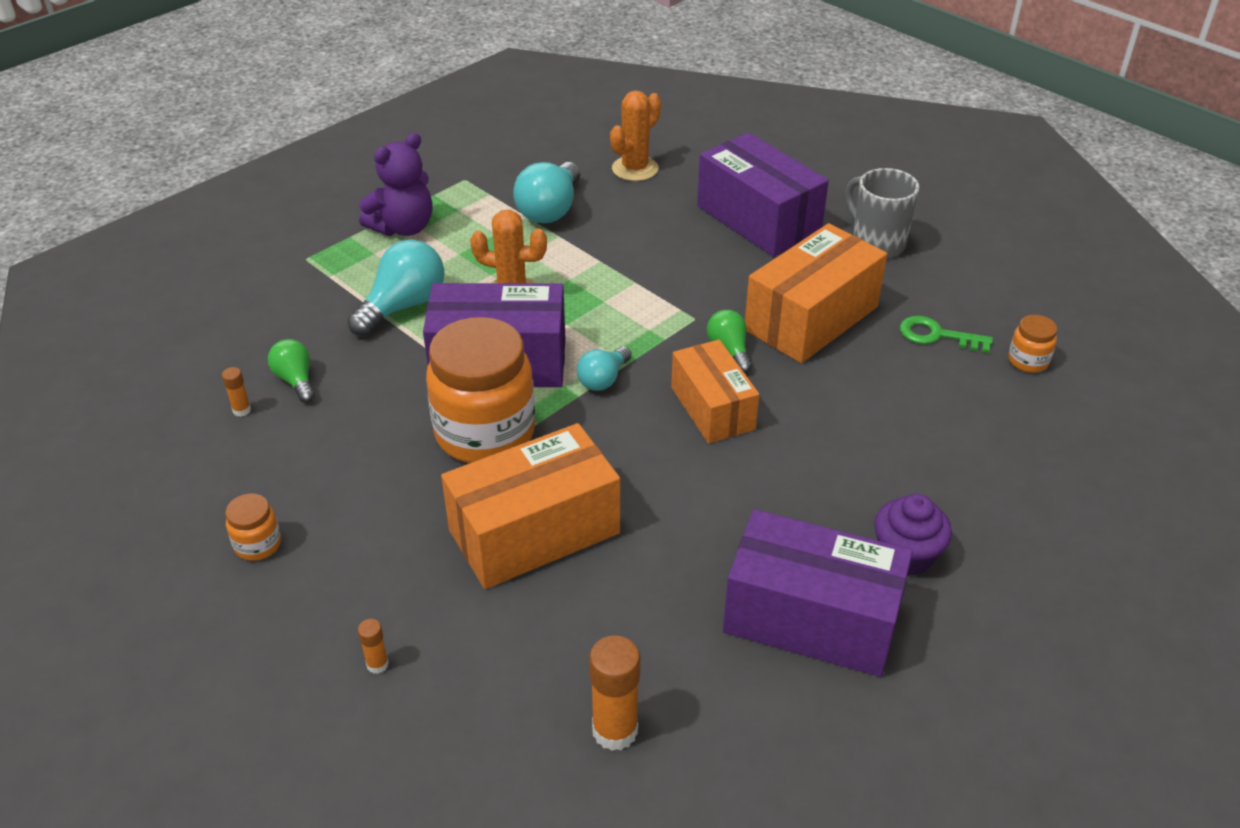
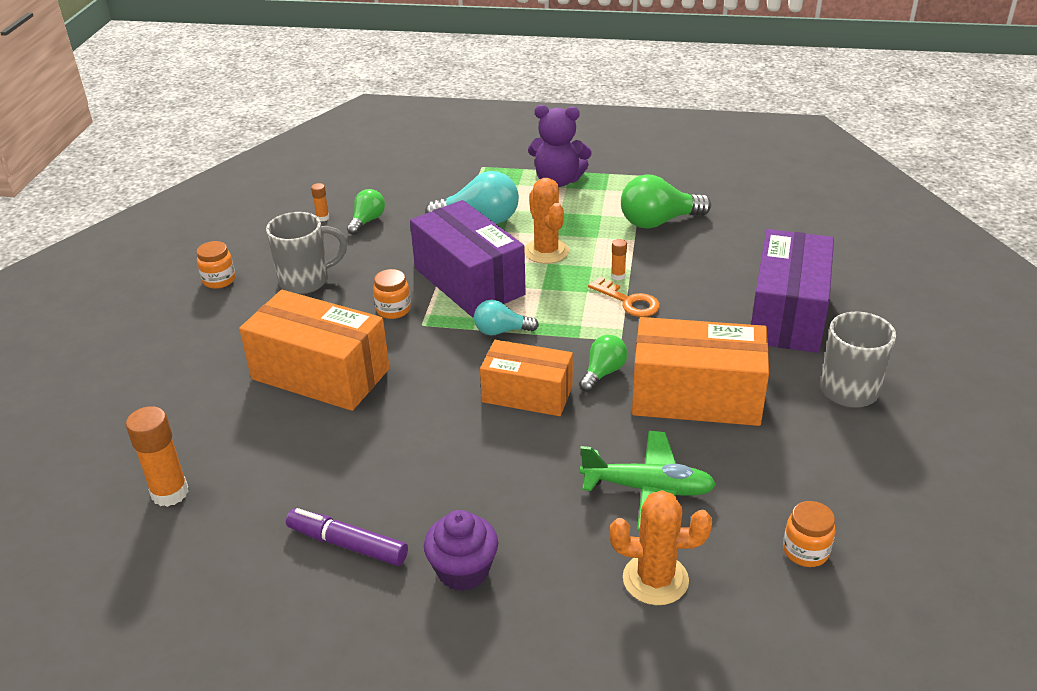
camera: 55 degrees right, 5 degrees down
(352, 474) = (306, 281): none -> grey mug
(377, 664) = (158, 369): orange glue stick -> orange glue stick (618, 276)
(485, 433) = (393, 310): orange jar -> orange jar, size x0.43
(550, 210) = (658, 222): turquoise light bulb -> green light bulb
(635, 169) = (762, 231): orange cactus -> orange cactus (655, 579)
(647, 286) = (629, 301): none -> orange key
(712, 408) = (527, 394): orange box -> orange box turned 75 degrees clockwise
(811, 618) = (347, 544): purple box -> purple marker
(897, 401) = (648, 489): none -> green plane
(937, 335) = (767, 477): green key -> none

